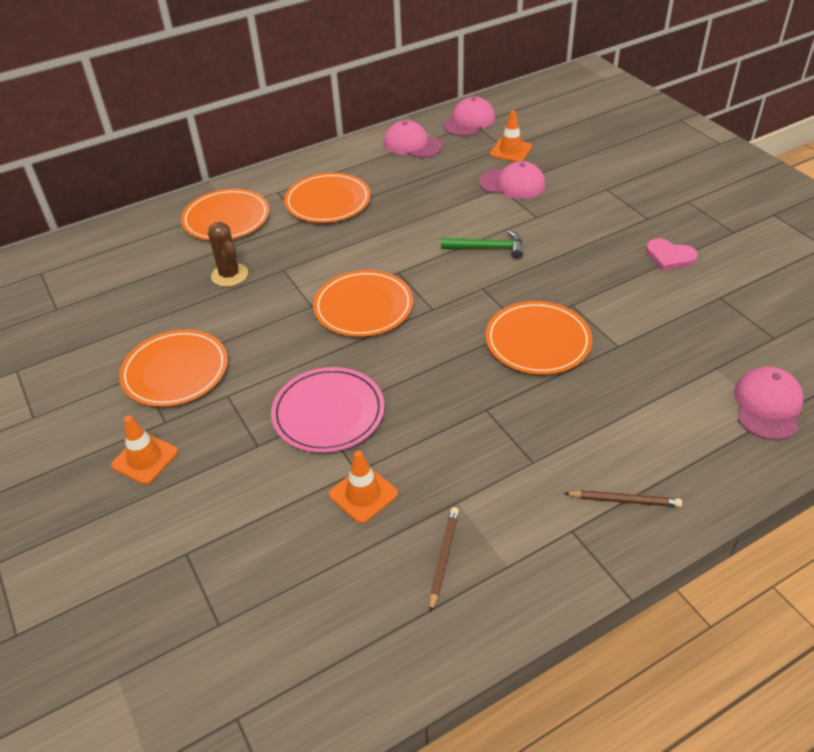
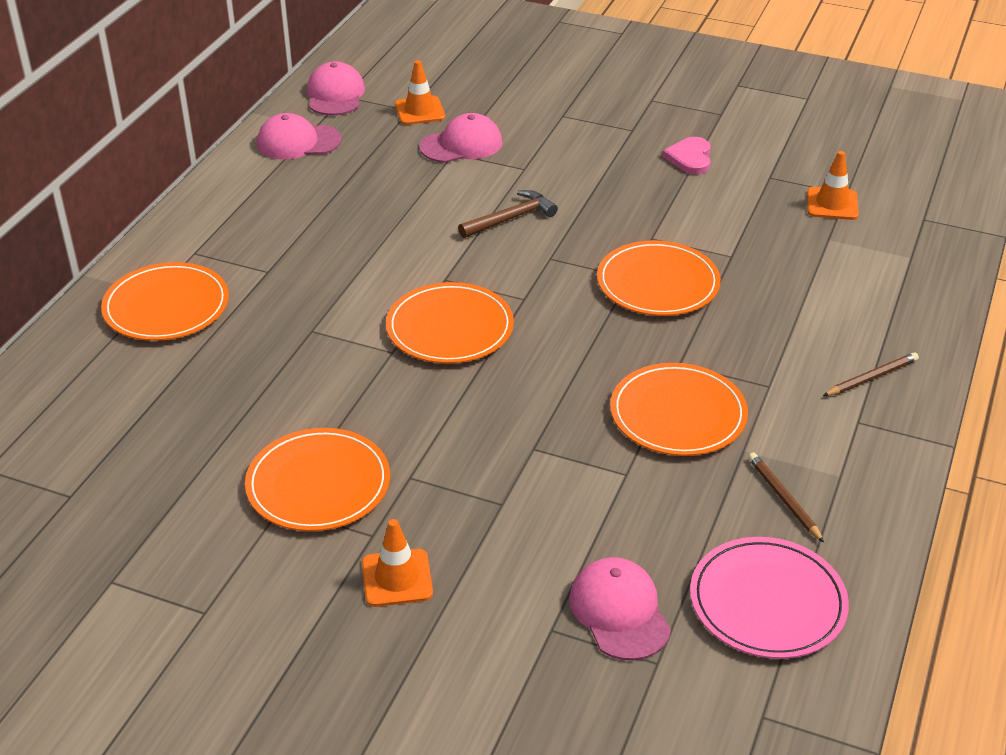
camera: 40 degrees left, 5 degrees down
(229, 275) = (253, 363): brown cactus -> none
(327, 201) = (272, 239): orange plate -> orange plate (678, 414)
(328, 412) = (536, 439): pink plate -> pink plate (767, 602)
(363, 494) = (656, 489): orange traffic cone -> orange traffic cone (832, 204)
(488, 248) = (511, 218): green hammer -> brown hammer
(669, 256) = (690, 158): pink heart -> pink heart turned 105 degrees clockwise
(767, 406) = (897, 251): pink cap -> pink cap (619, 612)

